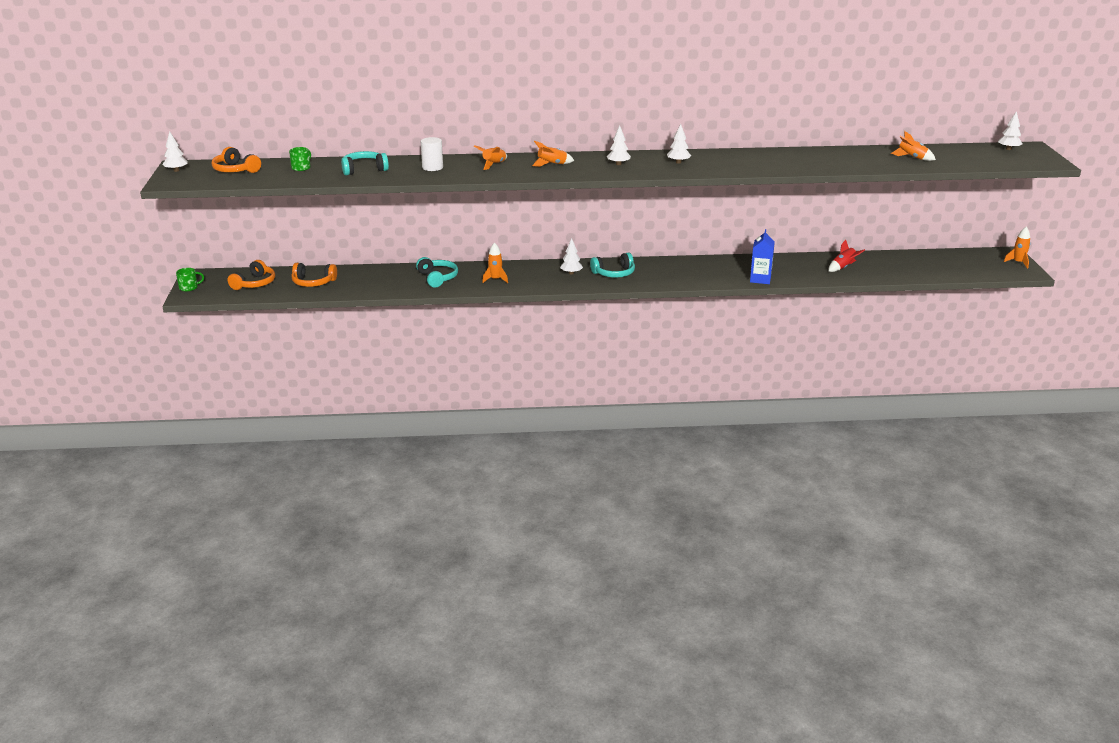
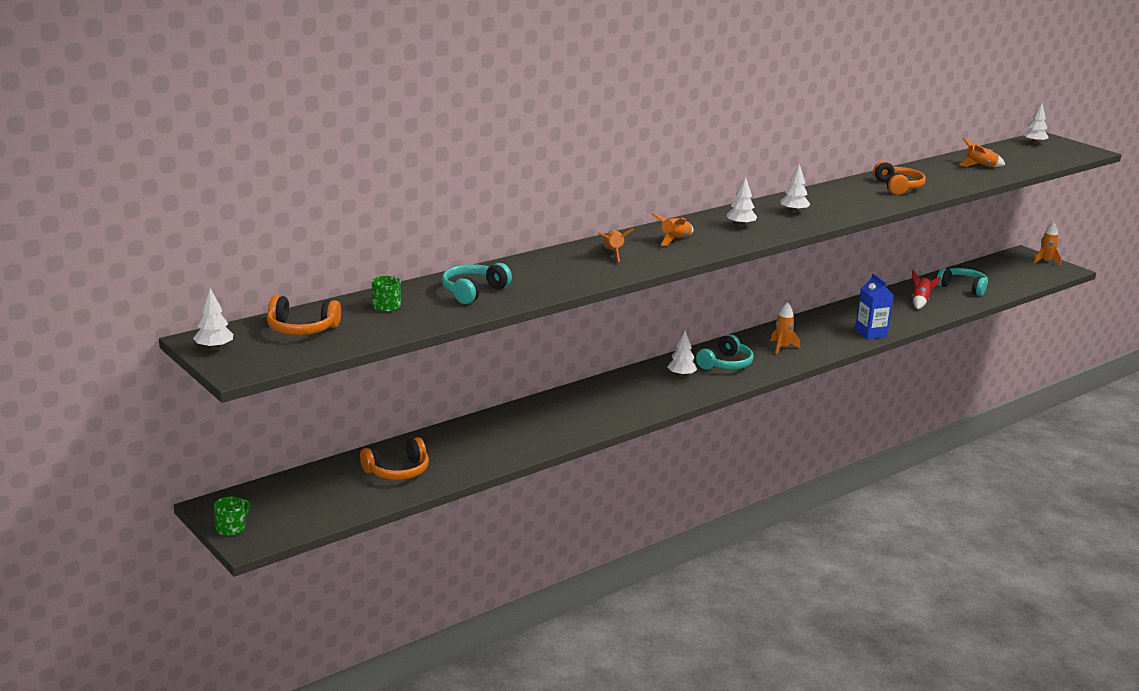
camera: 35 degrees left, 5 degrees down
(254, 283) = (319, 495): orange headphones -> orange headphones (898, 187)
(432, 167) = (550, 271): white cylinder -> none
(437, 278) = (544, 422): turquoise headphones -> turquoise headphones (963, 288)
(495, 279) = (613, 405): orange rocket -> orange rocket (782, 347)

